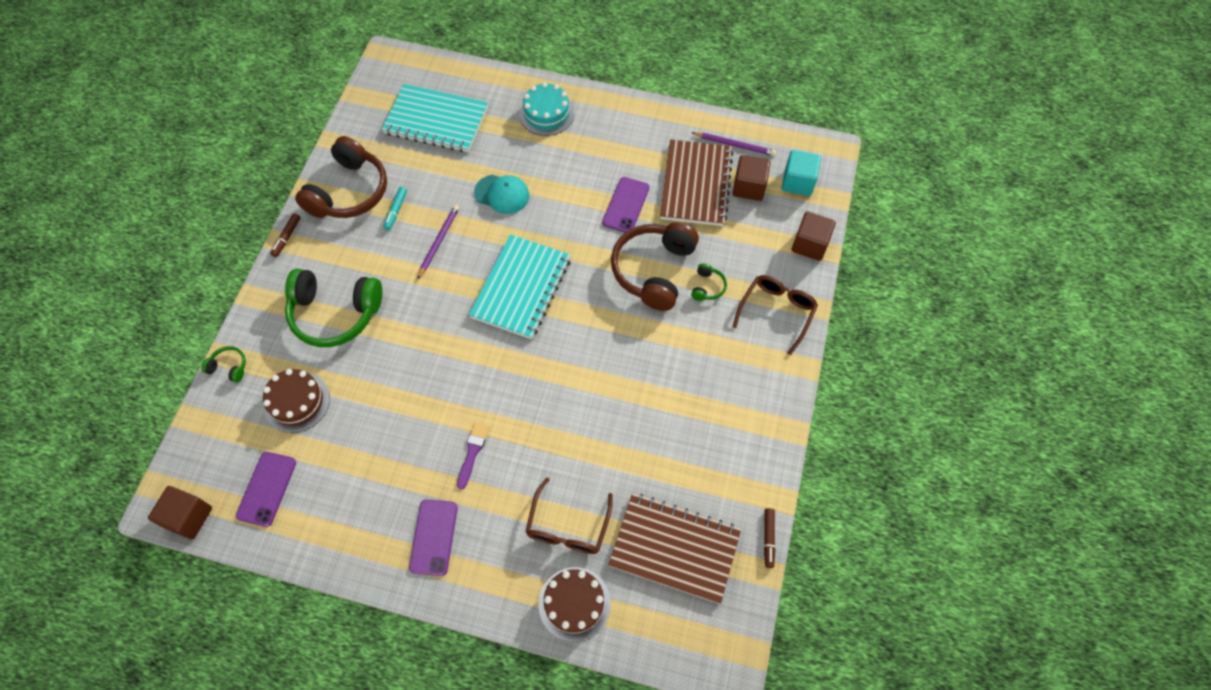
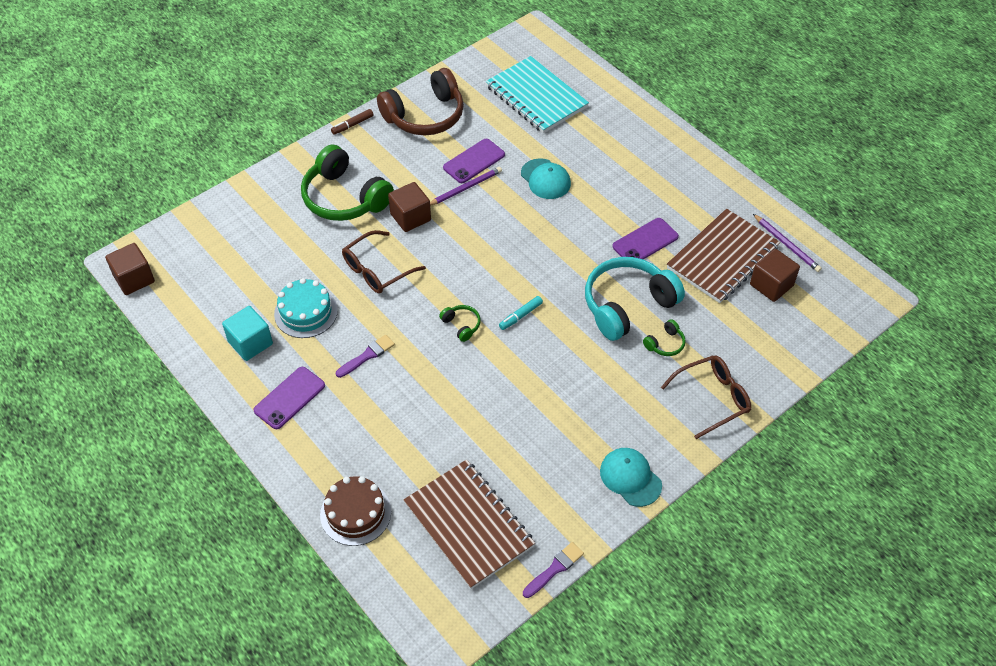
camera: 35 degrees right, 10 degrees down
(229, 367) = (240, 193): green headphones -> green headphones (461, 325)
(266, 489) = (200, 291): purple phone -> purple phone (474, 161)
(297, 402) = (268, 244): brown cake -> none
(396, 210) = (450, 148): turquoise marker -> turquoise marker (521, 316)
(521, 288) = (503, 258): turquoise notebook -> none
(546, 113) = (634, 136): turquoise cake -> turquoise cake (306, 312)
(568, 526) = (396, 454): brown glasses -> brown glasses (377, 270)
(653, 270) = (627, 305): brown headphones -> turquoise headphones
(766, 420) = (630, 478): none -> turquoise cap
(768, 538) = (554, 569): brown marker -> purple brush
(798, 182) = (823, 305): turquoise cube -> turquoise cube (250, 343)
(810, 244) = (791, 362): brown cube -> brown cube (410, 217)

